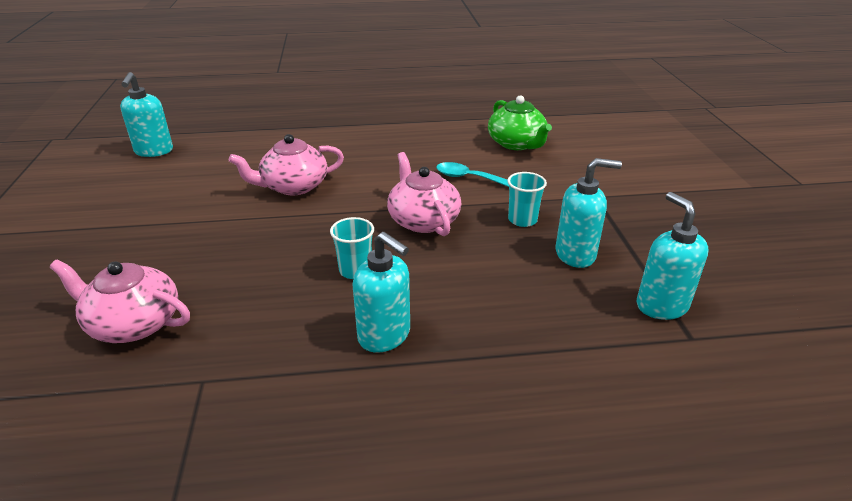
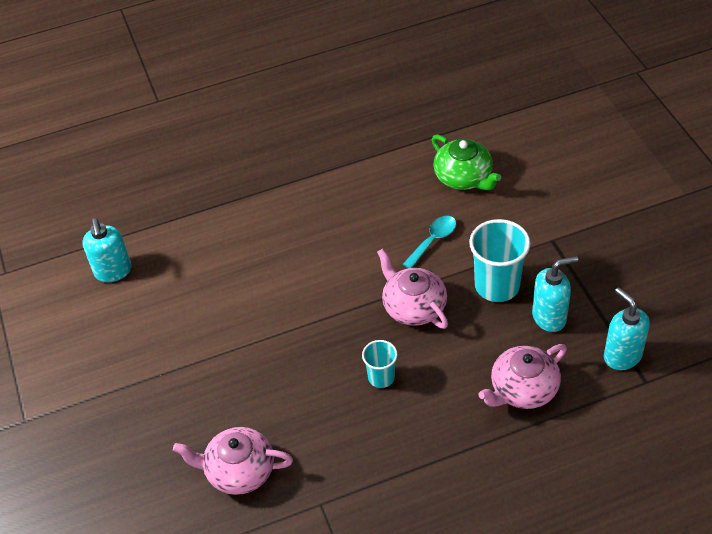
camera: 10 degrees left, 15 degrees up
(293, 186) = (279, 290): pink teapot -> pink teapot (523, 389)
(385, 335) = (430, 434): turquoise soap dispenser -> none
(468, 178) = (433, 240): turquoise spoon -> turquoise spoon turned 120 degrees clockwise
(522, 220) = (497, 286): turquoise cup -> turquoise cup, size x1.76

